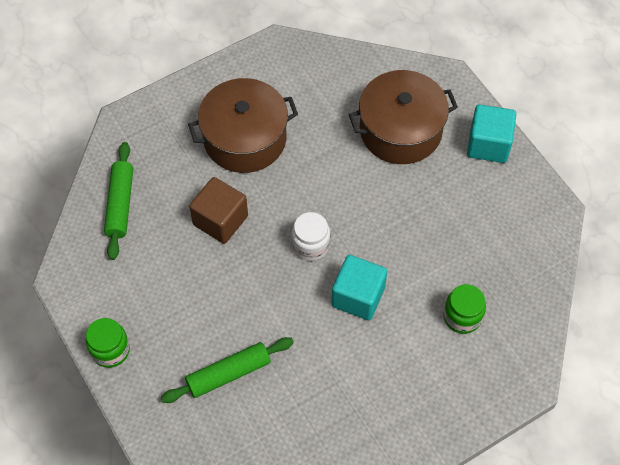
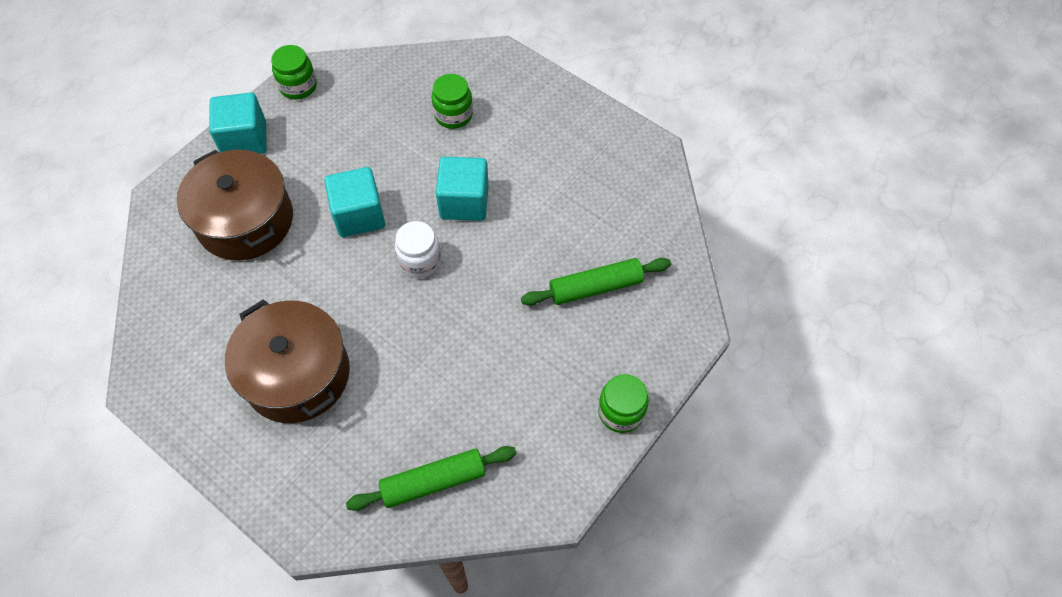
camera: 110 degrees left, 0 degrees up
(220, 220) = (418, 360): brown cube -> none
(228, 374) = (595, 287): green rolling pin -> green rolling pin turned 60 degrees counterclockwise
(375, 212) = (359, 215): none -> turquoise cube
(539, 197) = (298, 86): none -> green jar

